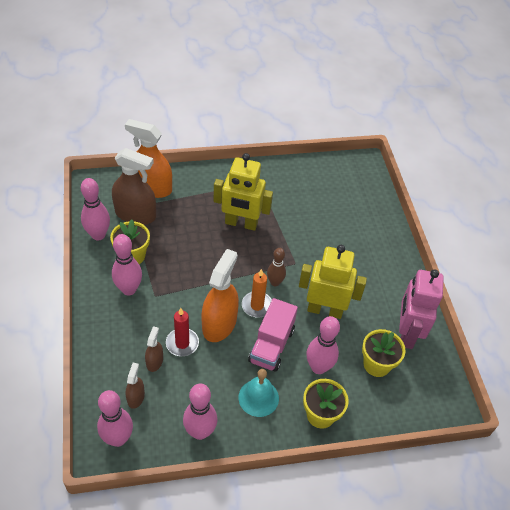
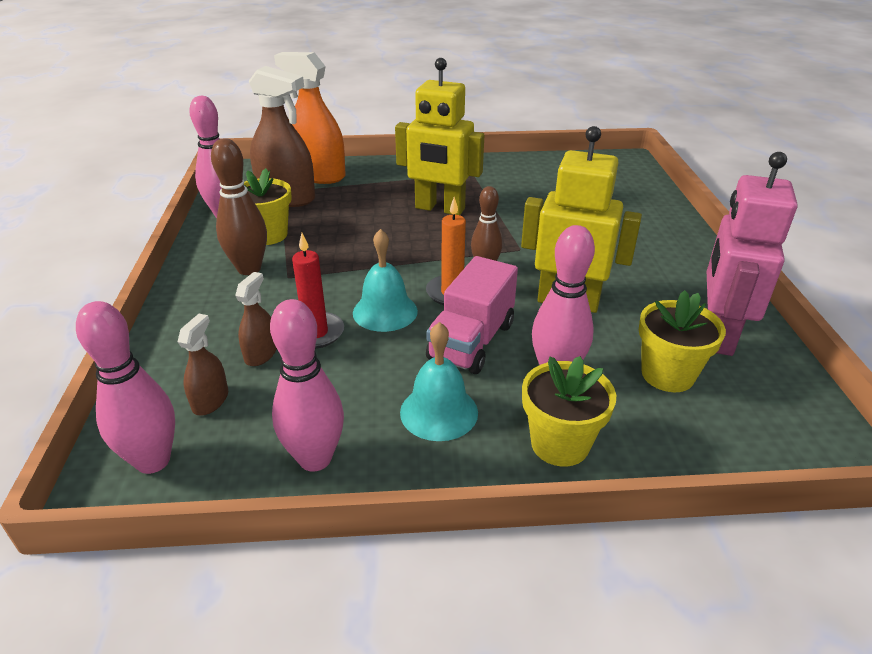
camera: 10 degrees right, 15 degrees down
(129, 289) = (249, 269): pink bowling pin -> brown bowling pin
(219, 323) = (385, 311): orange spray bottle -> turquoise bell

